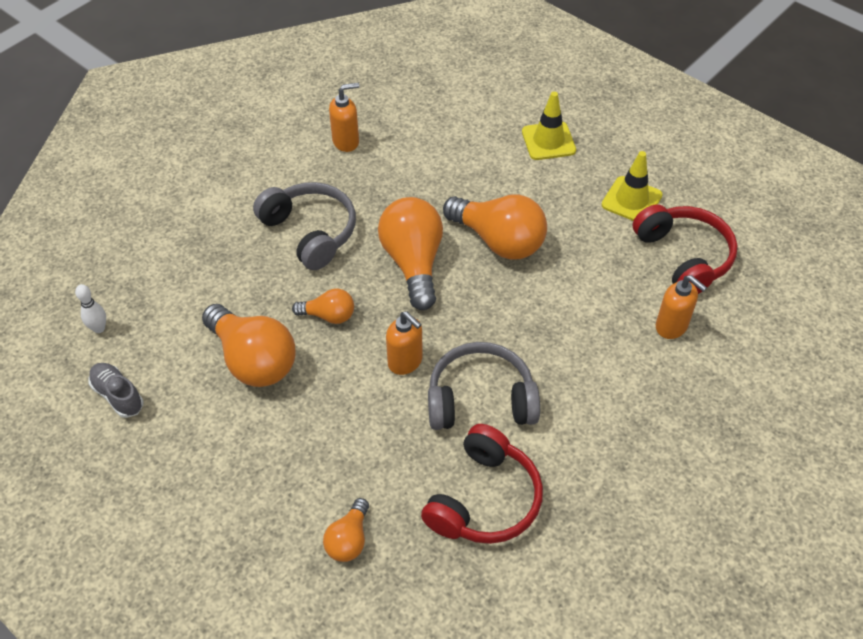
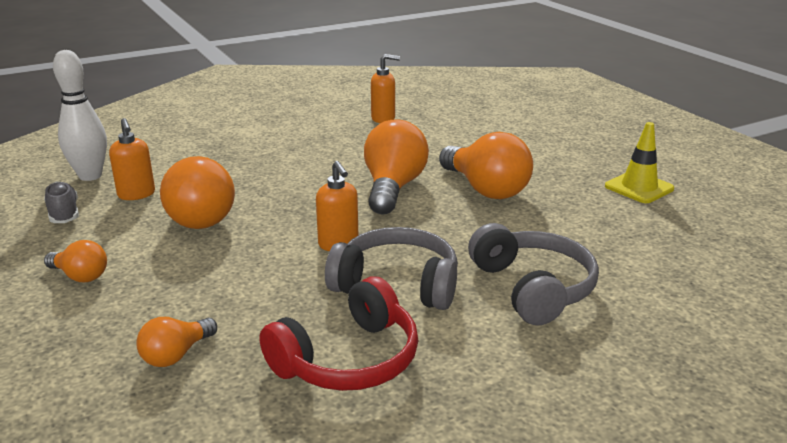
camera: 20 degrees right, 25 degrees down
(99, 328) = (90, 176): white bowling pin -> white bowling pin, size x2.01
(310, 232) = (313, 157): grey headphones -> grey headphones (532, 288)
(329, 315) = (289, 203): orange light bulb -> orange light bulb (80, 276)
(548, 141) = (570, 144): yellow traffic cone -> none
(671, 326) = (647, 275): orange soap dispenser -> orange soap dispenser (136, 194)
(683, 257) = (682, 231): red headphones -> none

